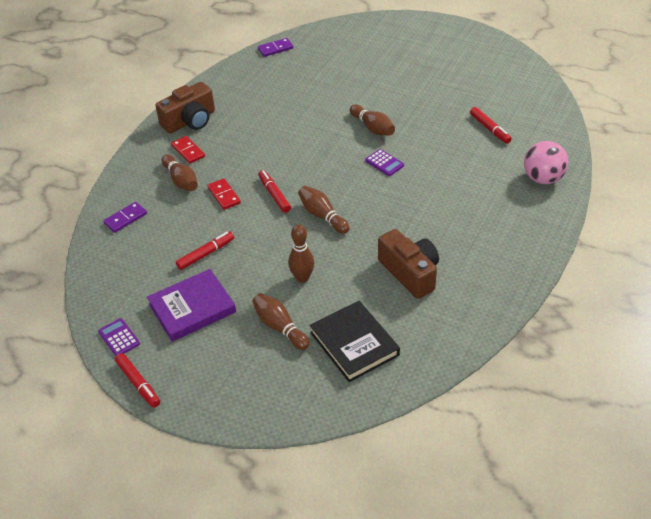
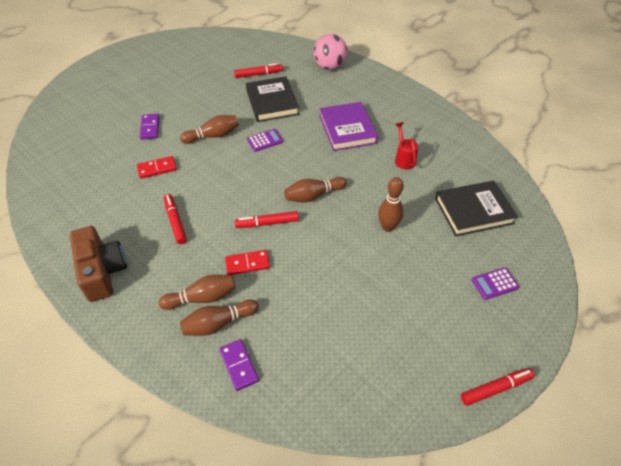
camera: 75 degrees left, 5 degrees up
(119, 338) = (428, 399): purple calculator -> purple calculator (494, 283)
(188, 151) = (155, 283): red domino -> red domino (157, 168)
(192, 308) = (402, 321): purple book -> purple book (347, 129)
(206, 254) = (329, 295): red marker -> red marker (175, 221)
(275, 49) = (34, 173): purple domino -> purple domino (150, 128)
(280, 327) = (444, 256): brown bowling pin -> brown bowling pin (218, 323)
(410, 273) = (404, 159): brown camera -> red watering can
(448, 151) = (272, 102): none -> black book

